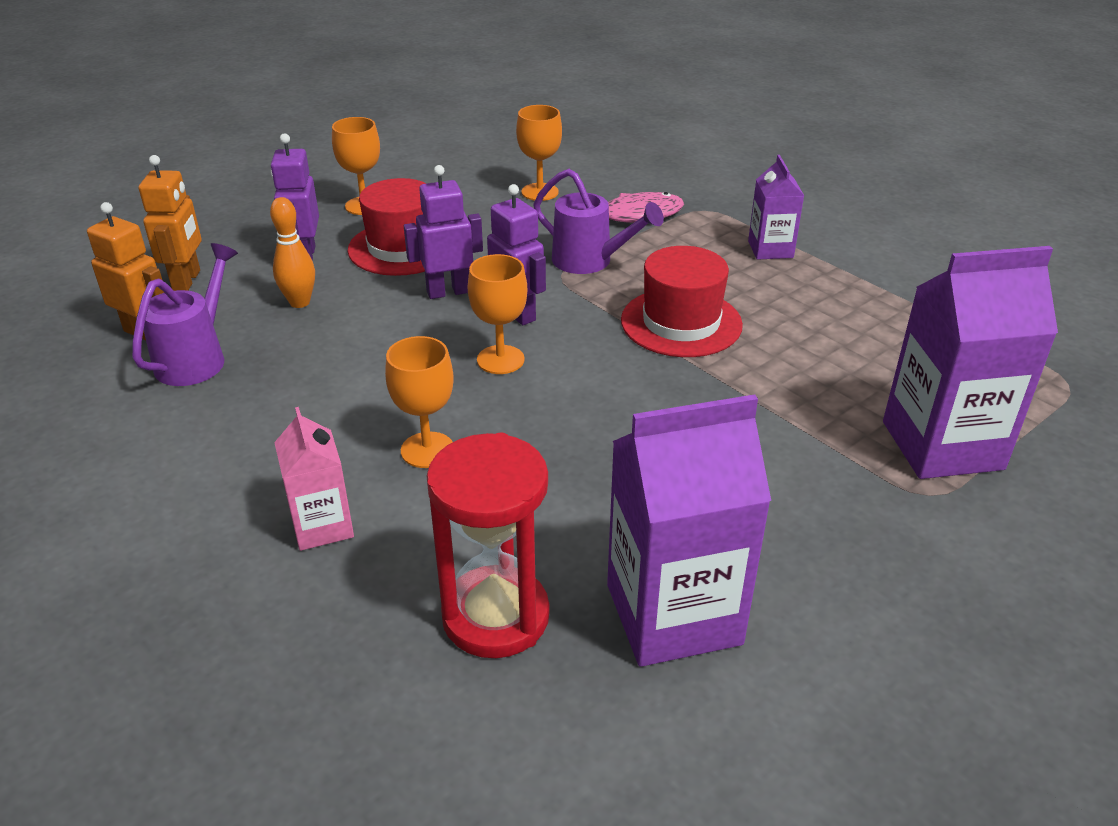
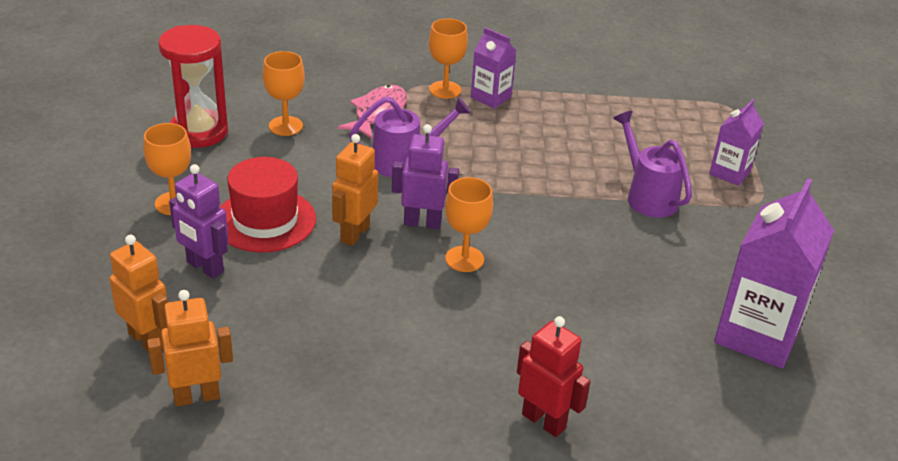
camera: 50 degrees left, 0 degrees up
(196, 358) = (272, 386): purple watering can -> purple watering can (647, 196)
(300, 302) = (268, 302): orange bowling pin -> none
(322, 526) = (544, 421): pink carton -> red robot
(427, 450) = (520, 339): orange goblet -> orange goblet (445, 90)
(448, 291) = (354, 234): purple robot -> orange robot
(495, 616) = (696, 395): red hourglass -> red hourglass (199, 132)
(681, 322) = (519, 174): red hat -> none
(942, 445) = (729, 173): purple carton -> purple carton, size x0.55

